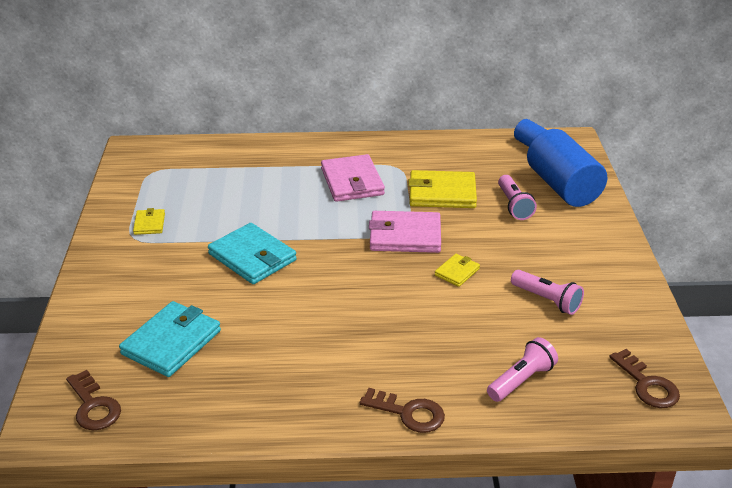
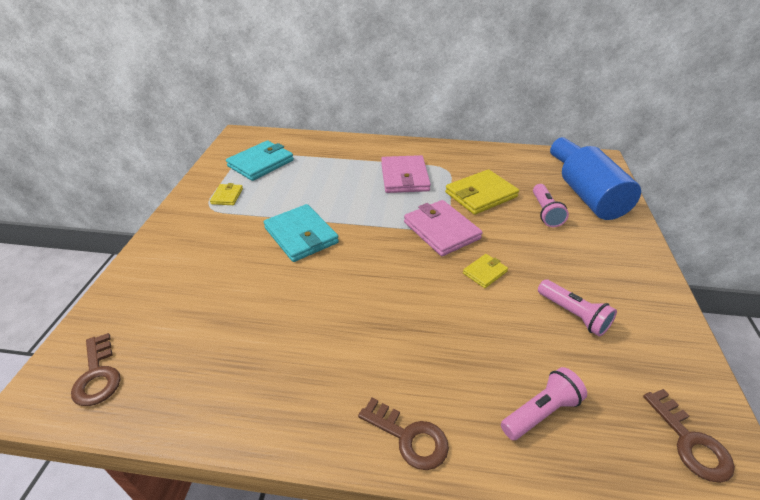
camera: 10 degrees right, 5 degrees up
(171, 342) = (199, 313): turquoise wallet -> turquoise wallet (261, 163)
(405, 236) = (441, 230): pink wallet -> pink wallet turned 45 degrees clockwise
(442, 193) = (481, 195): yellow wallet -> yellow wallet turned 45 degrees counterclockwise

